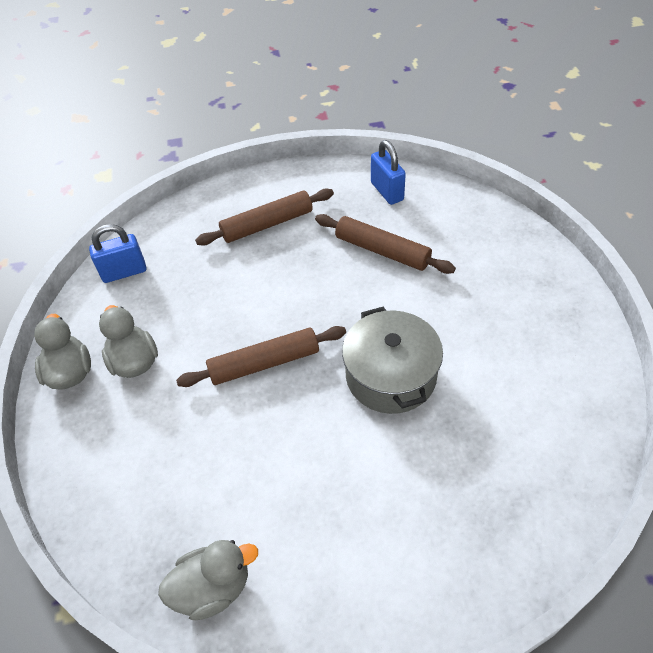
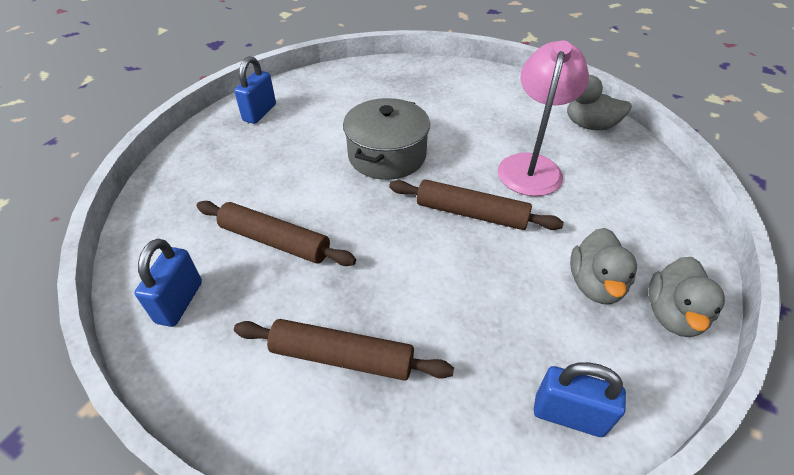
camera: 145 degrees left, 5 degrees down
(246, 459) = (531, 166): none -> pink lamp
(382, 250) = (275, 241): brown rolling pin -> brown rolling pin turned 45 degrees counterclockwise
(567, 341) = (260, 113): none -> blue padlock

